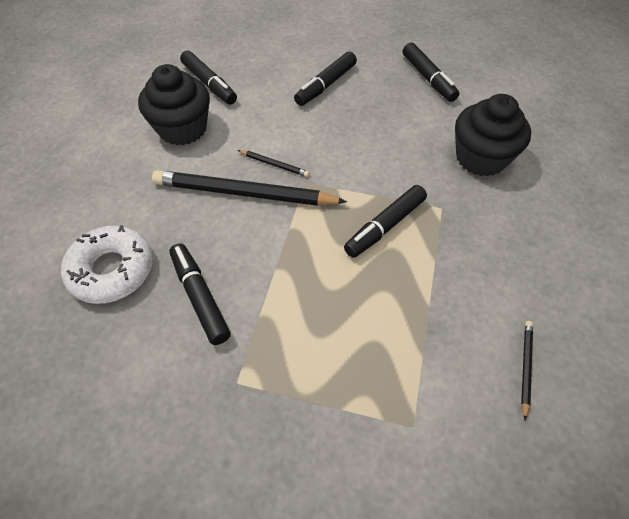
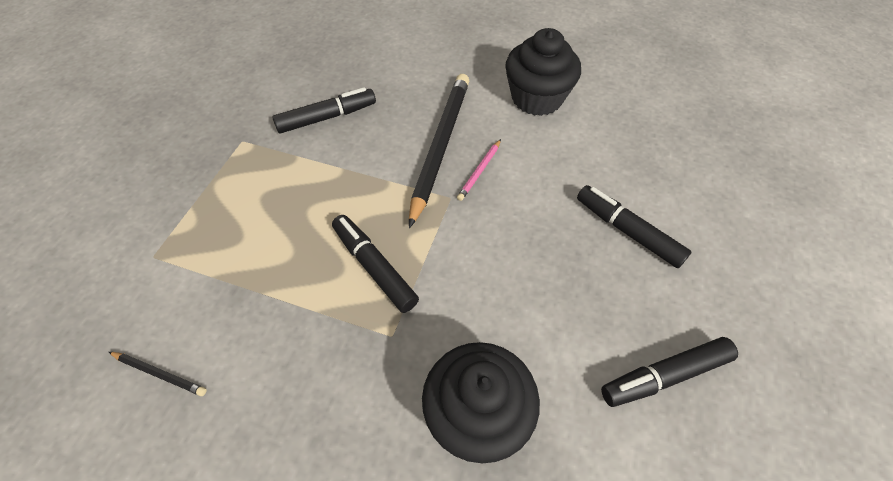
camera: 95 degrees right, 0 degrees up
(112, 270) = (368, 65): white donut -> none
(209, 84) = (614, 116): black marker -> none
(274, 164) = (479, 171): black pencil -> pink pencil

